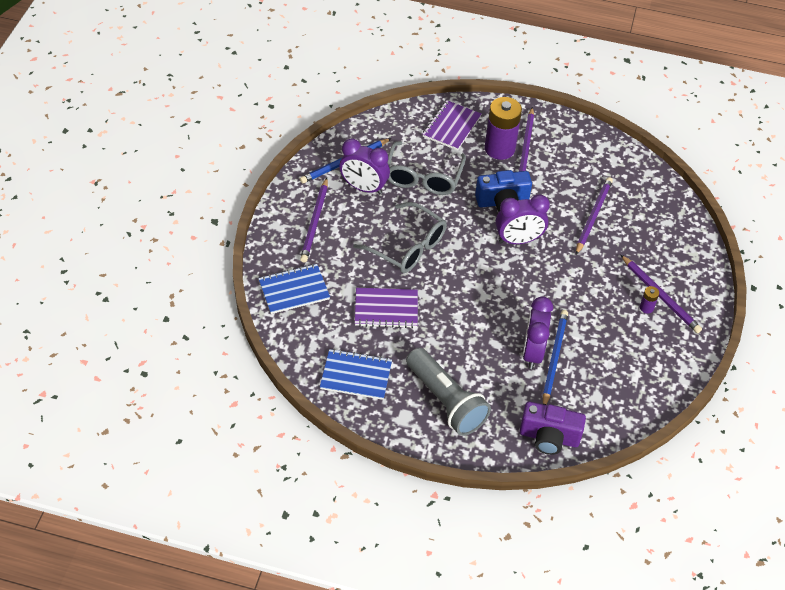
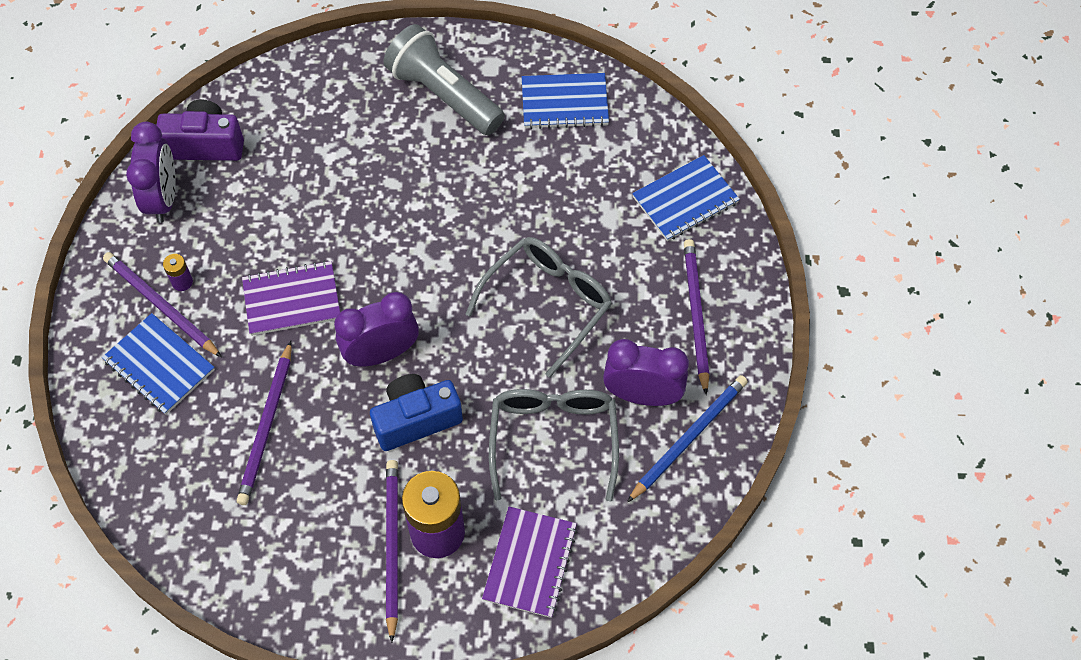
camera: 170 degrees right, 10 degrees up
(386, 309) = (551, 200): purple notebook -> purple notebook (292, 300)
(407, 246) = (547, 304): grey glasses -> grey glasses turned 105 degrees clockwise
(532, 352) = (340, 181): purple clock -> purple clock (163, 198)
(549, 437) = (308, 78): purple camera -> purple camera (205, 145)
(554, 358) = (310, 179): blue pencil -> none
(660, 261) = (159, 365): none -> blue notebook

